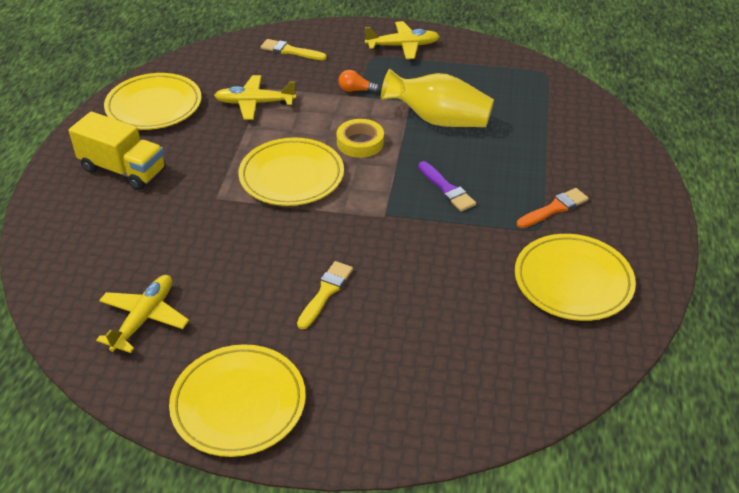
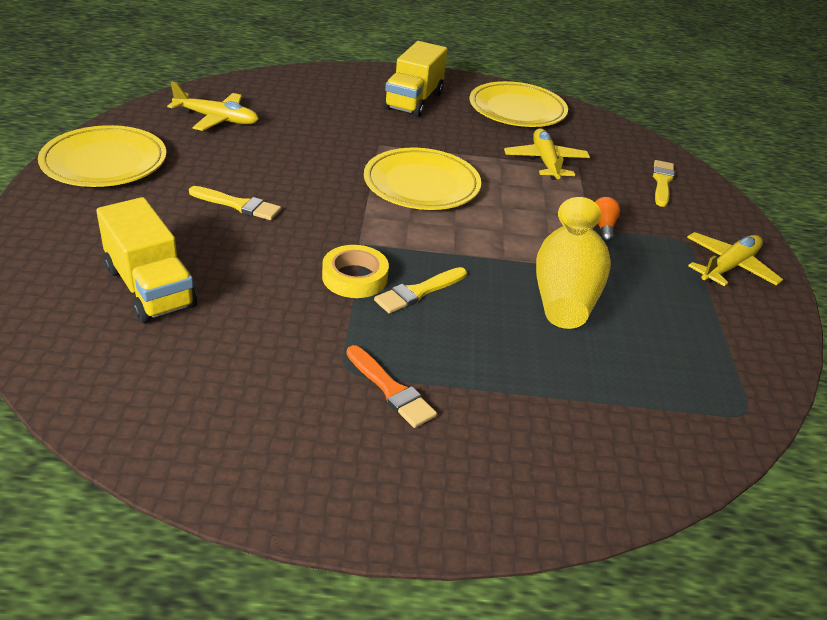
camera: 80 degrees right, 5 degrees down
(360, 142) = (495, 229): yellow tape -> yellow tape (355, 277)
(403, 46) = (729, 267): yellow plane -> yellow plane turned 120 degrees counterclockwise
(447, 189) = (418, 292): purple brush -> yellow brush
(458, 341) = (150, 288): none -> yellow truck
(573, 281) = (238, 393): yellow plate -> none

